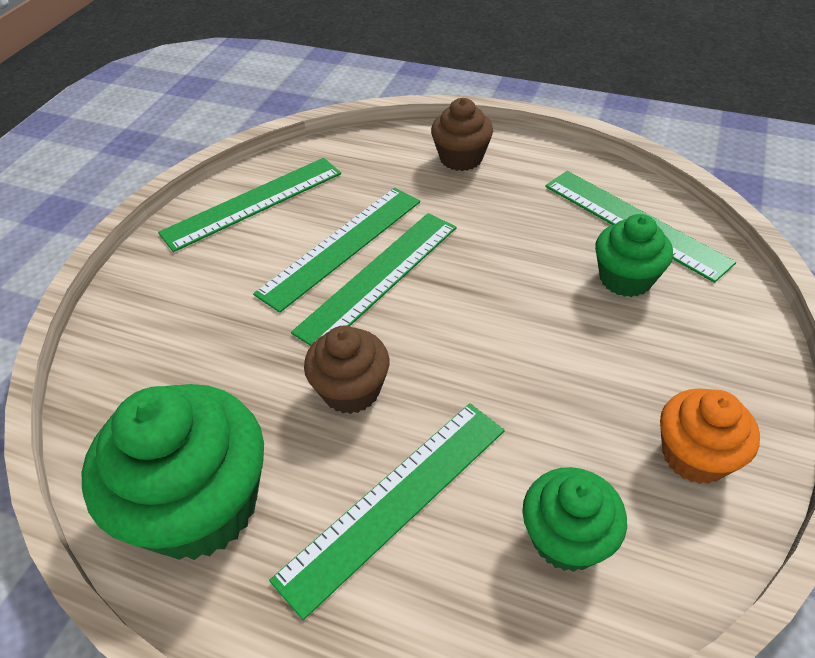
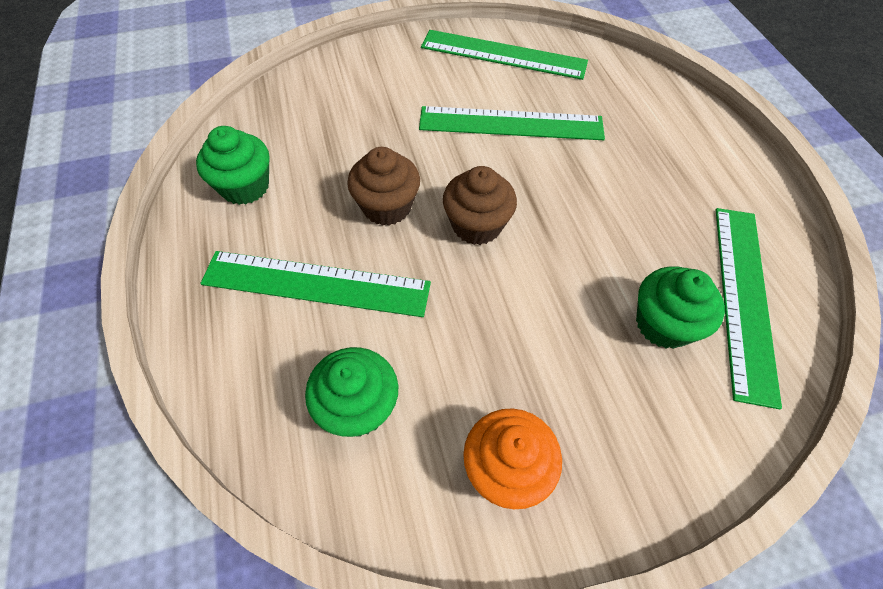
camera: 50 degrees right, 10 degrees up
(200, 505) = (245, 186): green cupcake -> green cupcake, size x0.57
(378, 277) = (501, 161): green ruler -> none
(461, 158) = (684, 136): brown cupcake -> brown cupcake (476, 225)

